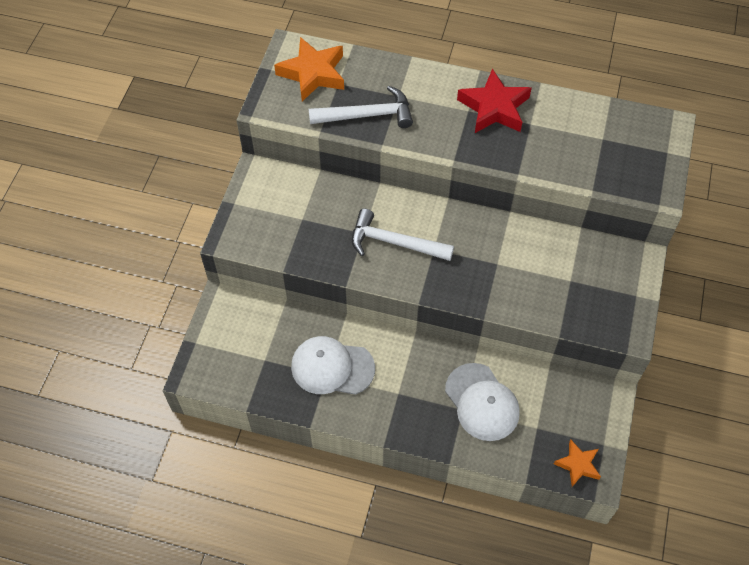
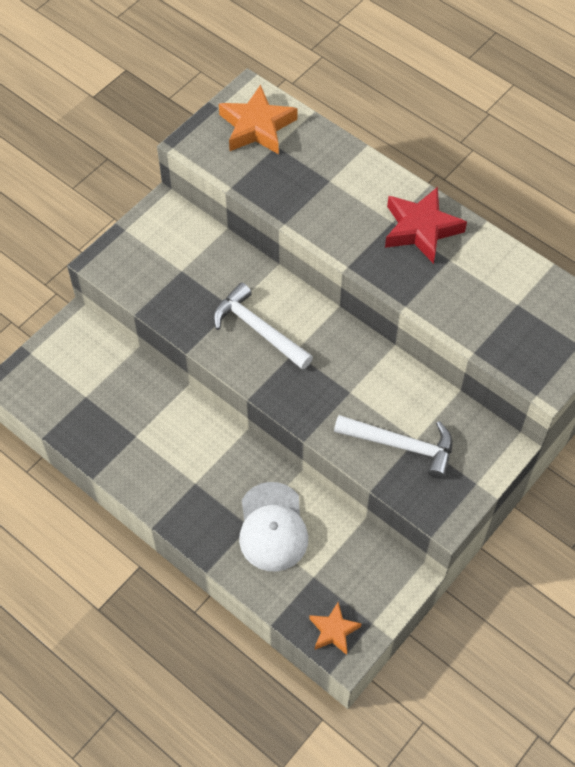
camera: 25 degrees right, 0 degrees up
(332, 367) = (145, 430): white cap -> none
(367, 115) = (286, 188): white hammer -> white hammer (401, 445)

